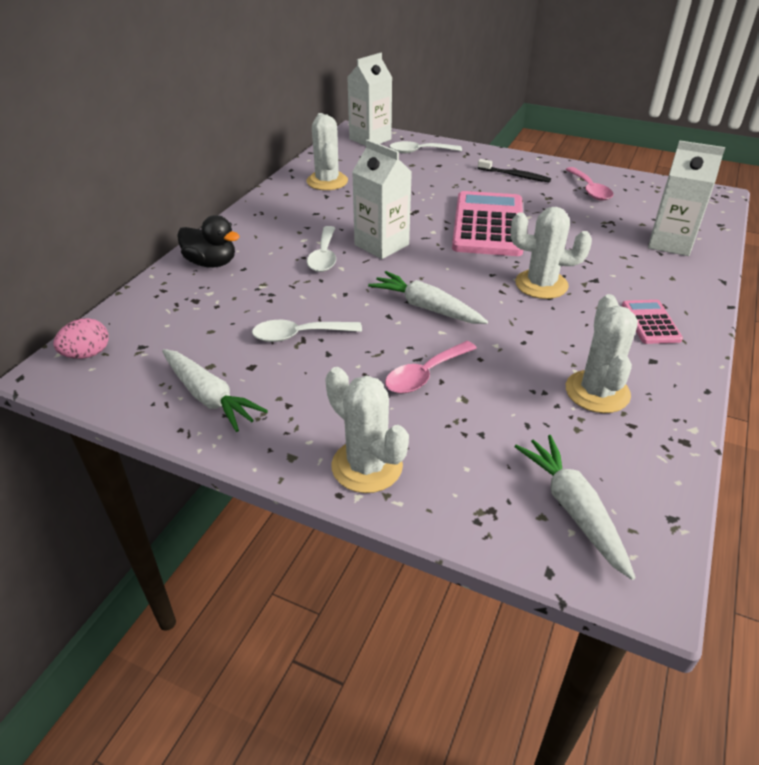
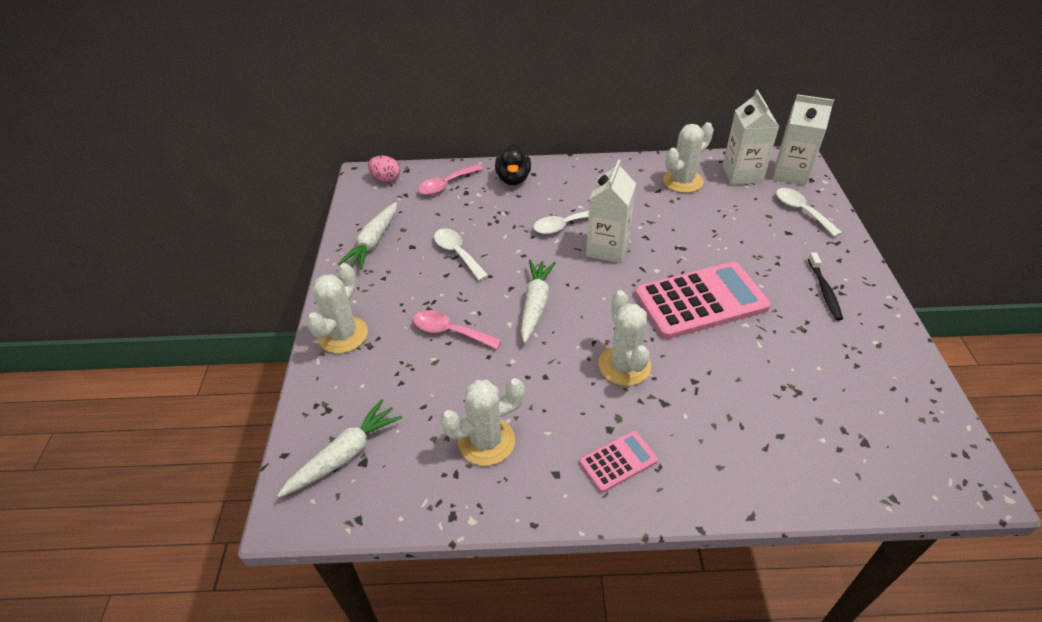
camera: 65 degrees right, 5 degrees up
(589, 190) = (855, 357): pink spoon -> pink spoon (446, 185)
(670, 243) = (796, 453): white carton -> white carton (742, 174)

